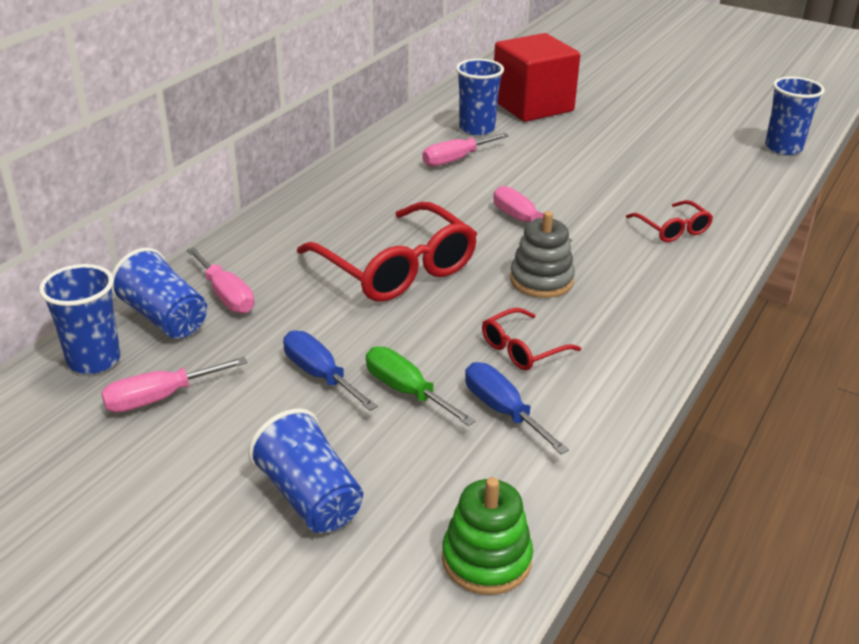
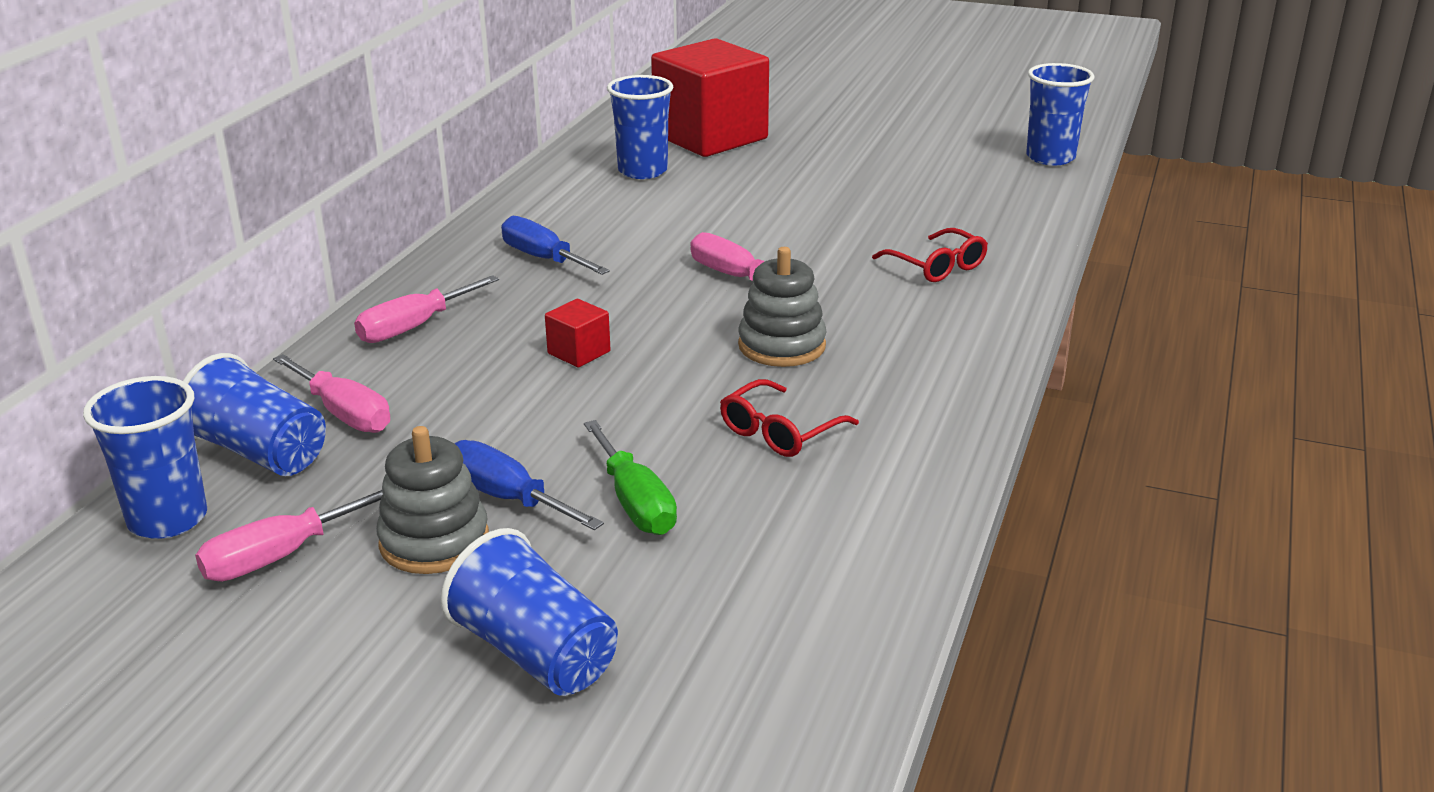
camera: 10 degrees left, 5 degrees down
(263, 401) = (434, 541): none -> grey stacking toy
(396, 268) = (579, 352): red glasses -> red cube
(406, 391) = (635, 502): green screwdriver -> green screwdriver turned 150 degrees counterclockwise
(455, 159) = (624, 211): pink screwdriver -> pink screwdriver (414, 327)
(486, 559) = (804, 696): green stacking toy -> none
(502, 410) = (774, 510): blue screwdriver -> blue screwdriver (543, 259)

